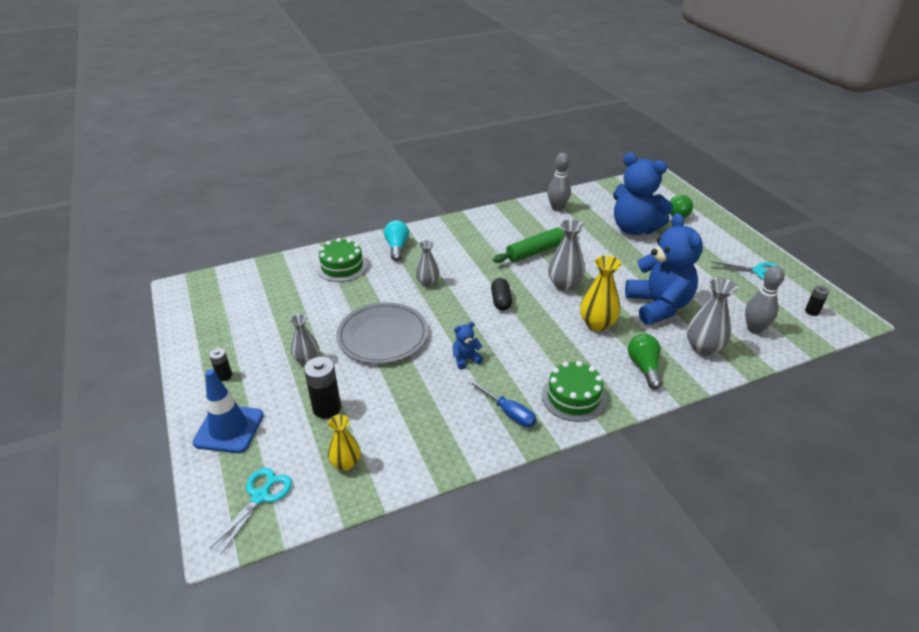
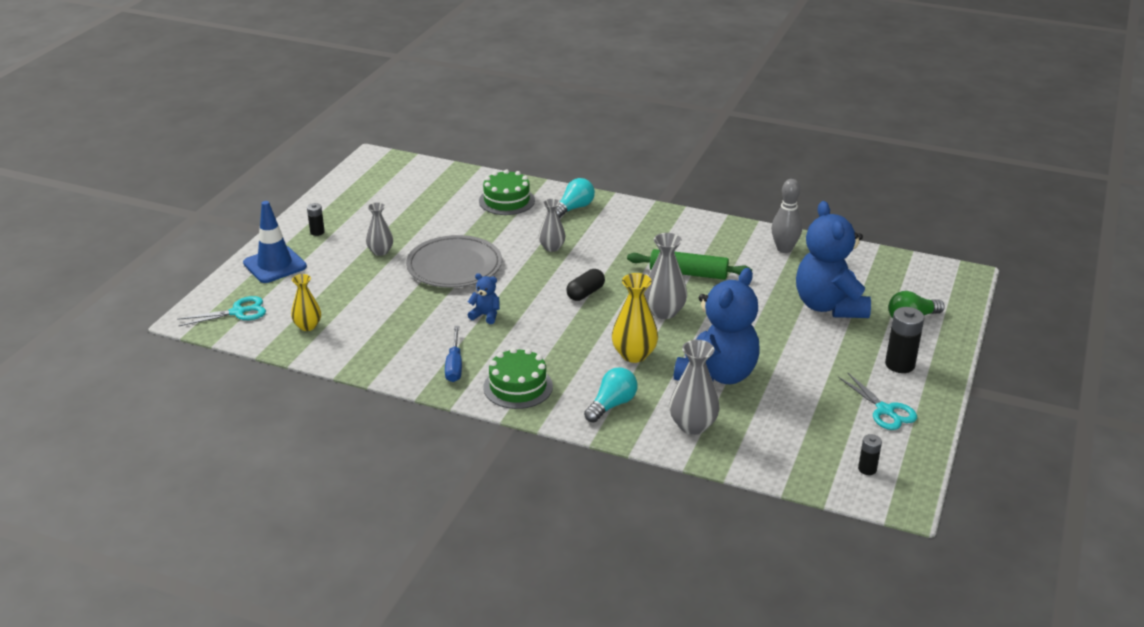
camera: 45 degrees right, 5 degrees down
(327, 408) = (346, 288): black battery -> black battery (900, 364)
(644, 367) = (612, 405): green light bulb -> turquoise light bulb
(754, 329) = (773, 444): grey bowling pin -> none

